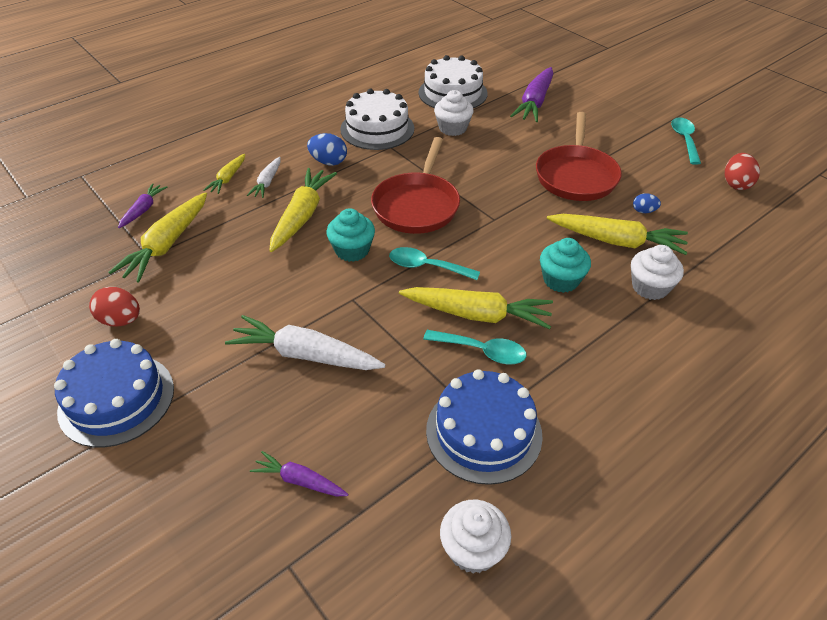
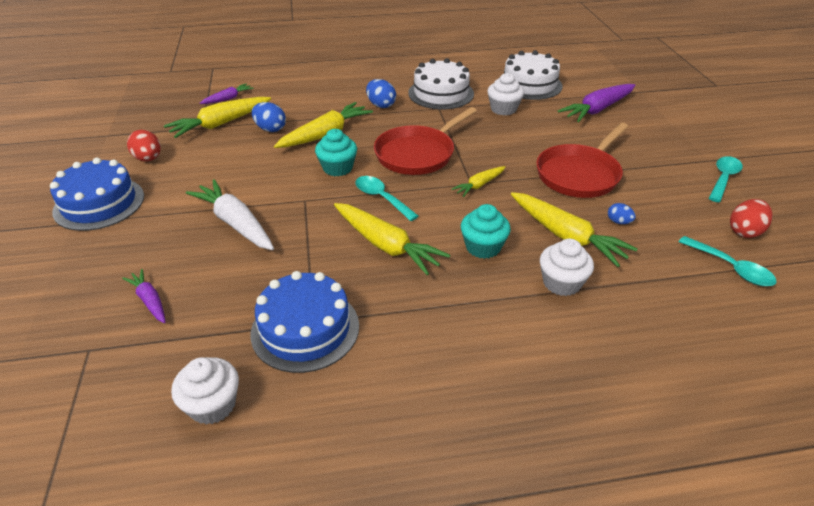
camera: 30 degrees right, 5 degrees down
(228, 178) = (300, 96): yellow carrot -> yellow carrot (479, 185)
(234, 231) = (270, 129): none -> blue egg
(267, 182) = (324, 106): white carrot -> none
(482, 351) = (363, 272): turquoise spoon -> turquoise spoon (731, 268)

